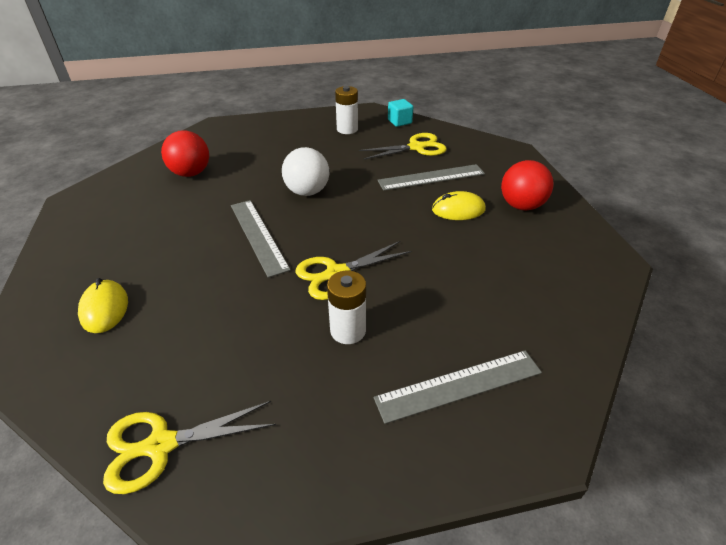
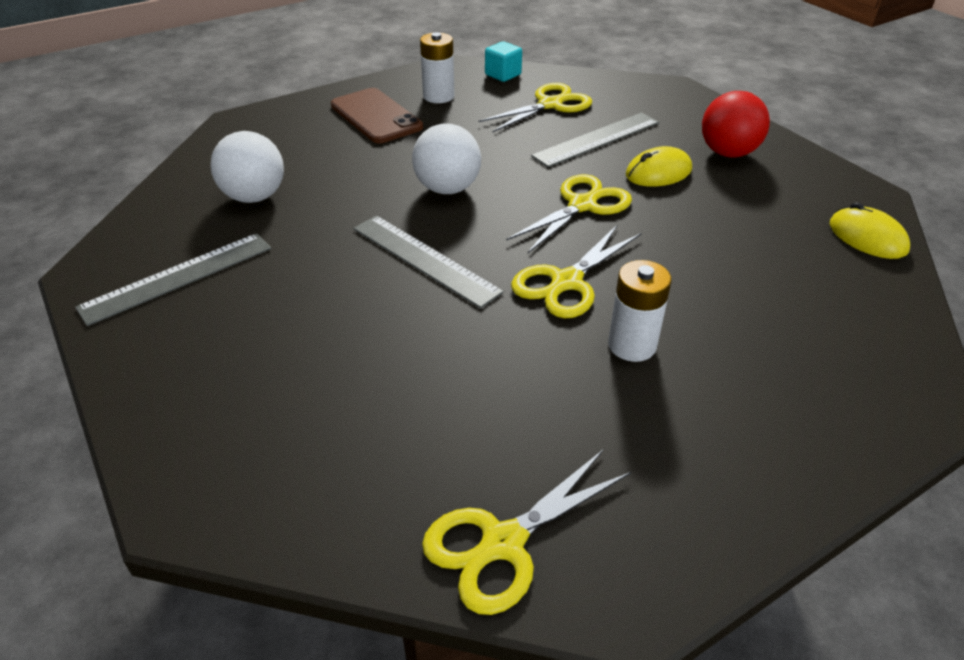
camera: 20 degrees left, 0 degrees up
(104, 308) = (278, 405): yellow mouse -> yellow mouse (867, 237)
(191, 173) = (254, 197): red ball -> white ball
(299, 136) = (376, 116): none -> brown phone
(387, 222) = (582, 205): none -> yellow scissors
(459, 385) = (801, 369): grey ruler -> grey ruler (178, 277)

